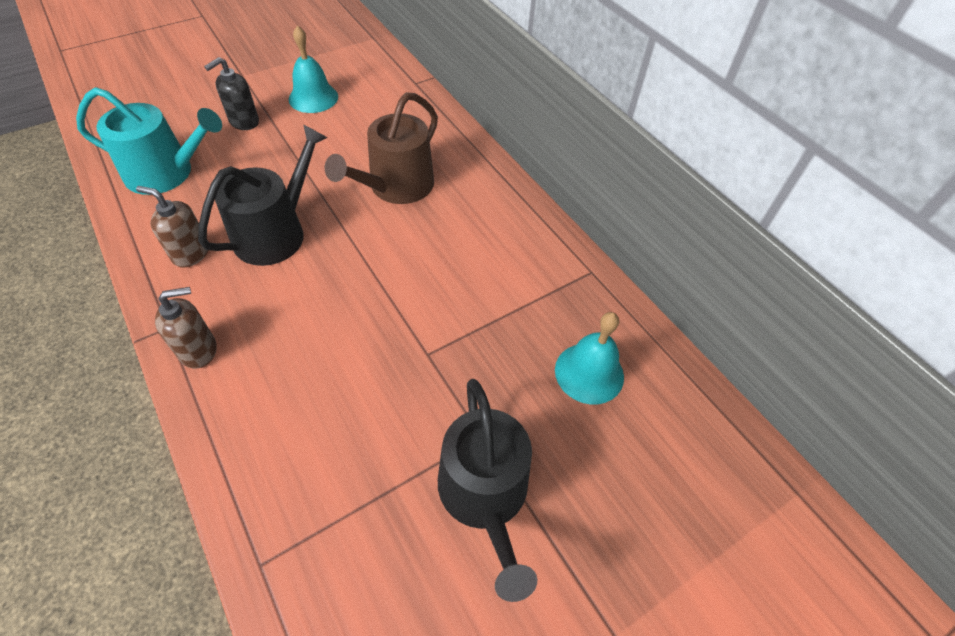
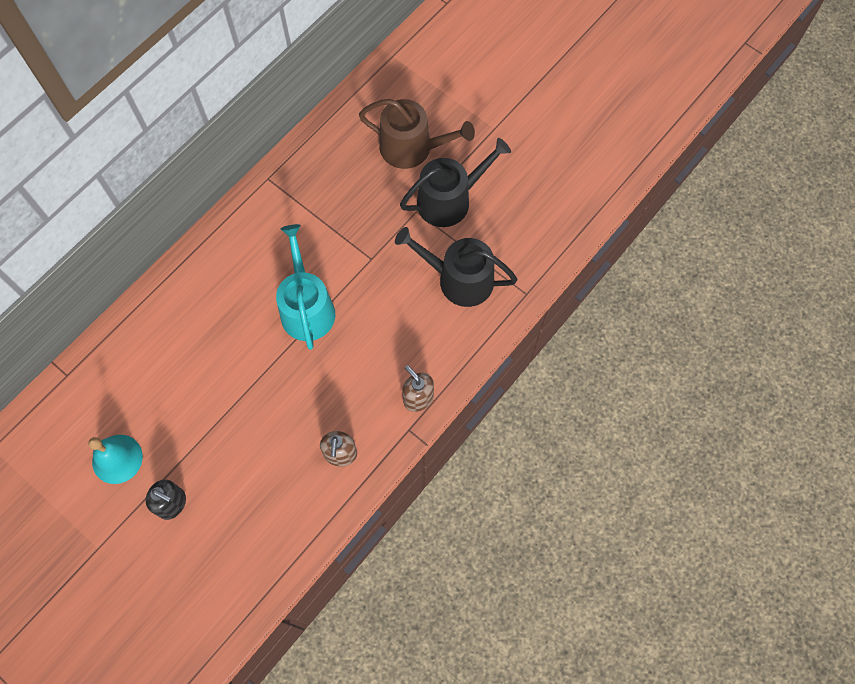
camera: 105 degrees left, 15 degrees up
(167, 173) = (261, 529): turquoise watering can -> turquoise watering can (306, 307)
(276, 232) = (299, 403): black watering can -> black watering can (458, 279)
(396, 187) = (221, 336): brown watering can -> brown watering can (412, 148)
(589, 373) = (352, 165): turquoise bell -> none

